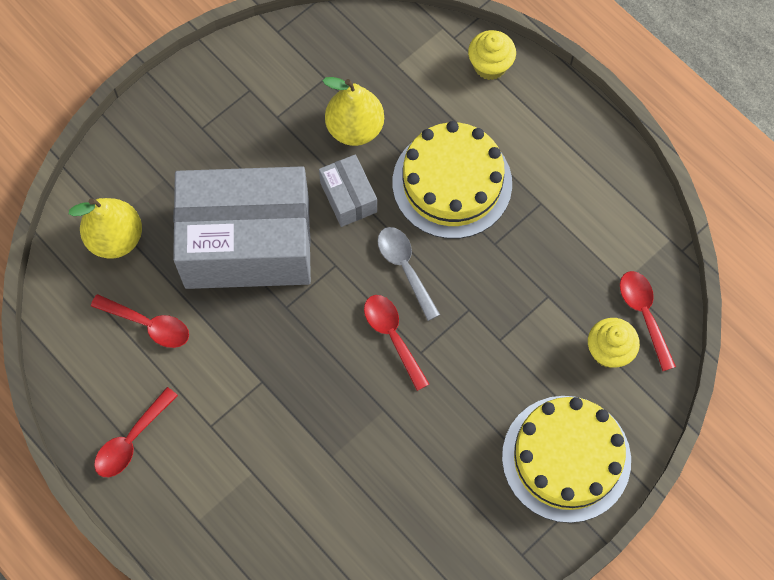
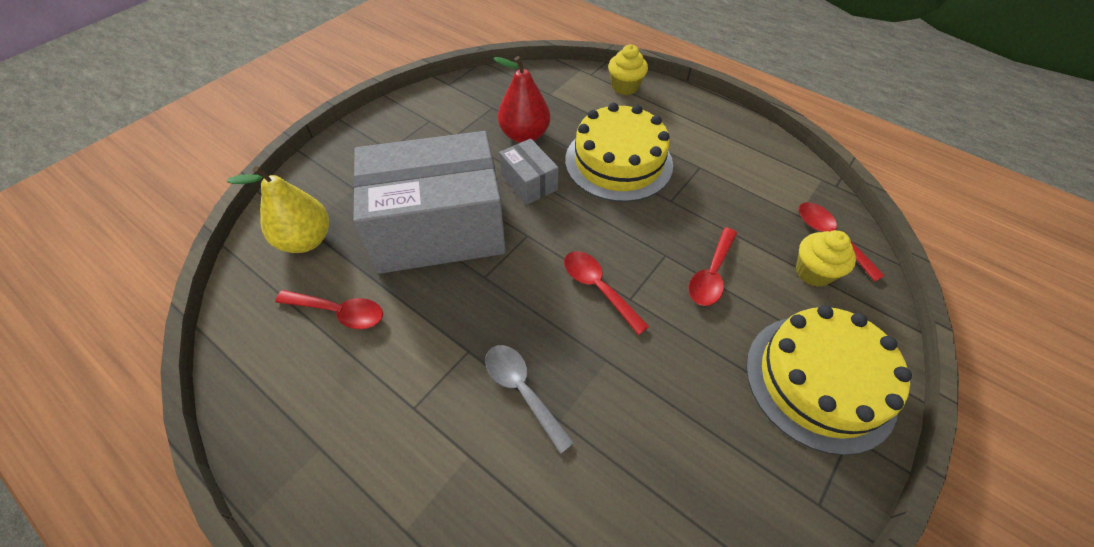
camera: 10 degrees left, 15 degrees down
(131, 440) = (317, 440): red spoon -> red spoon (711, 275)
(355, 128) = (524, 135): yellow pear -> red pear
(405, 268) = (594, 229): grey spoon -> grey spoon (522, 390)

